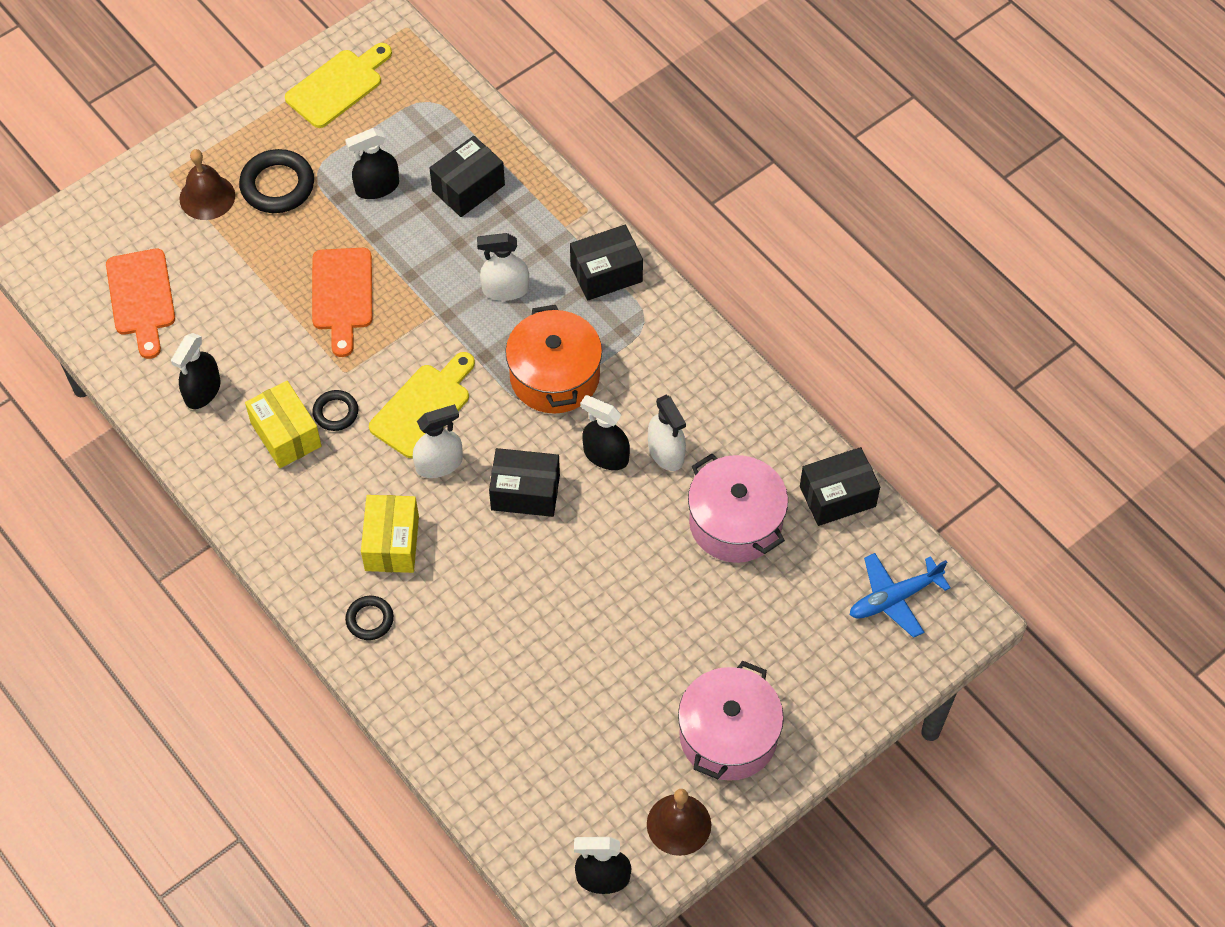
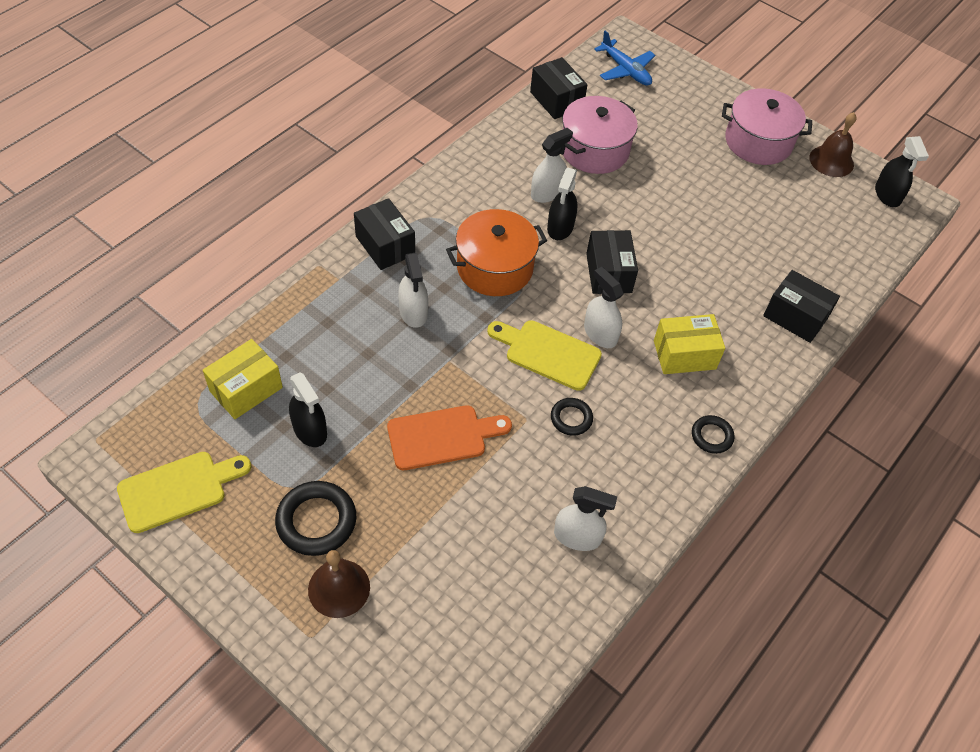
camera: 105 degrees left, 5 degrees down
(141, 298) = (480, 623): orange cutting board -> none
(202, 391) = (577, 536): black spray bottle -> white spray bottle
(286, 434) = (605, 454): yellow box -> yellow box (246, 389)
(338, 86) = (178, 489): yellow cutting board -> yellow cutting board turned 120 degrees clockwise
(370, 620) = (757, 358): black ring -> black ring (712, 436)
(468, 188) = (303, 355): black box -> black box (795, 317)

